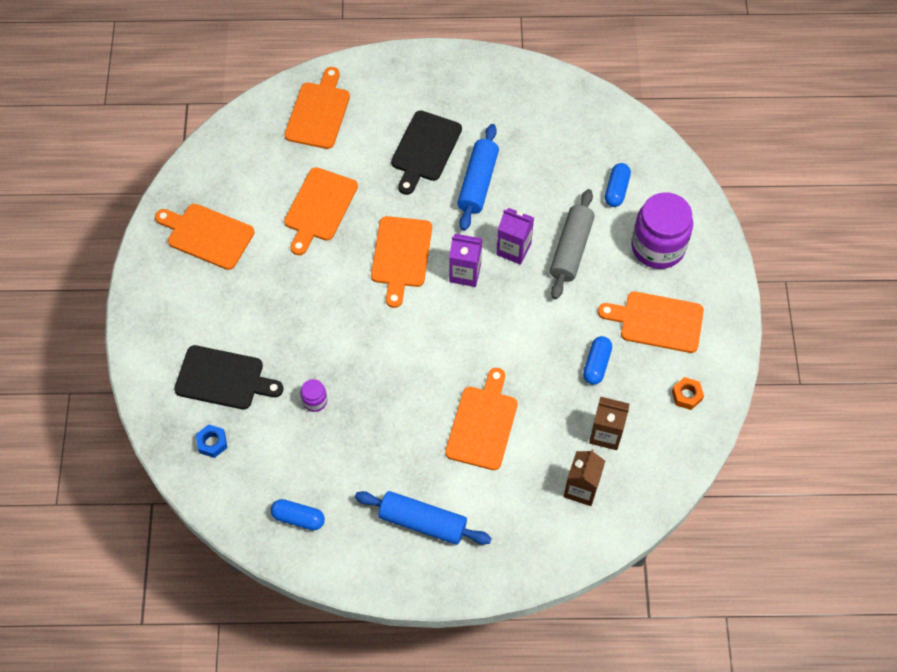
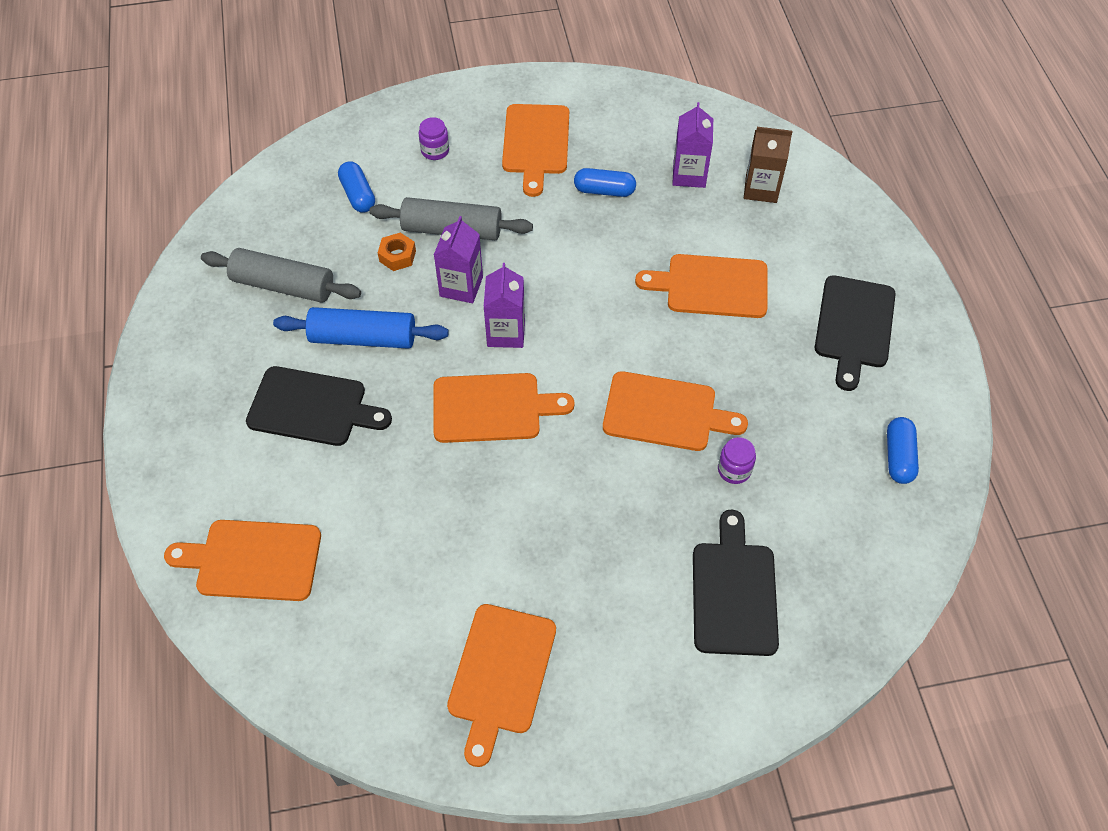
camera: 100 degrees left, 5 degrees down
(212, 443) = (834, 584): blue nut -> none
(319, 208) = (429, 525): orange cutting board -> orange cutting board (665, 413)
(423, 522) = (854, 326): blue rolling pin -> black cutting board
(534, 138) = (283, 285): none -> grey rolling pin
(606, 434) = (689, 174): brown carton -> purple carton
(616, 190) = (358, 195): blue capsule -> blue capsule turned 60 degrees clockwise
(658, 247) = (435, 151): purple jar -> purple jar, size x0.43
(686, 395) = (622, 113): orange nut -> orange nut (397, 256)

